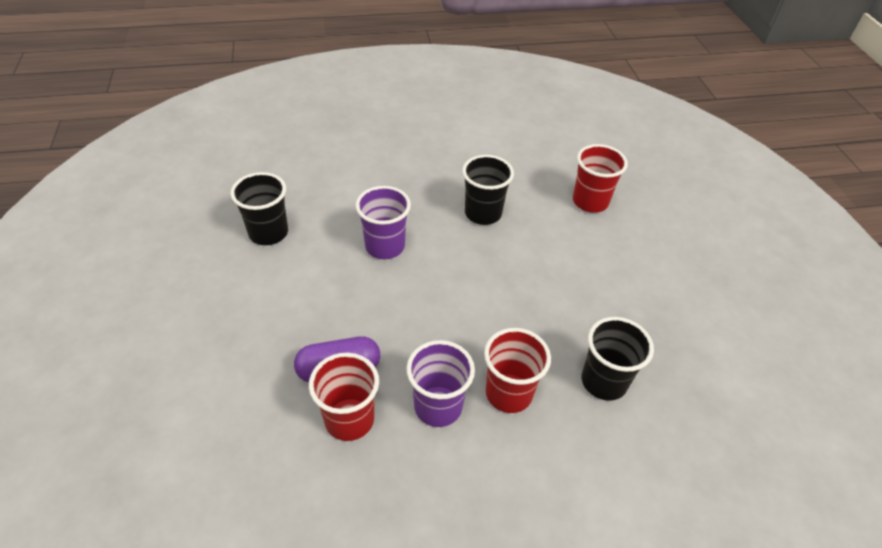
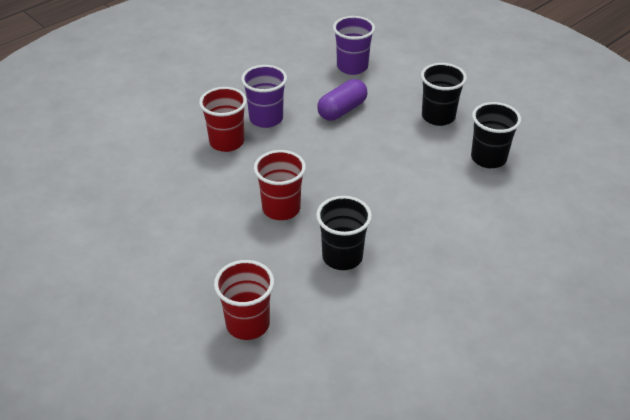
camera: 150 degrees right, 5 degrees down
(349, 419) = (311, 94): red cup -> red cup (281, 209)
(385, 246) = (394, 189): purple cup -> purple cup (352, 67)
(604, 381) = (165, 174): black cup -> black cup (438, 117)

